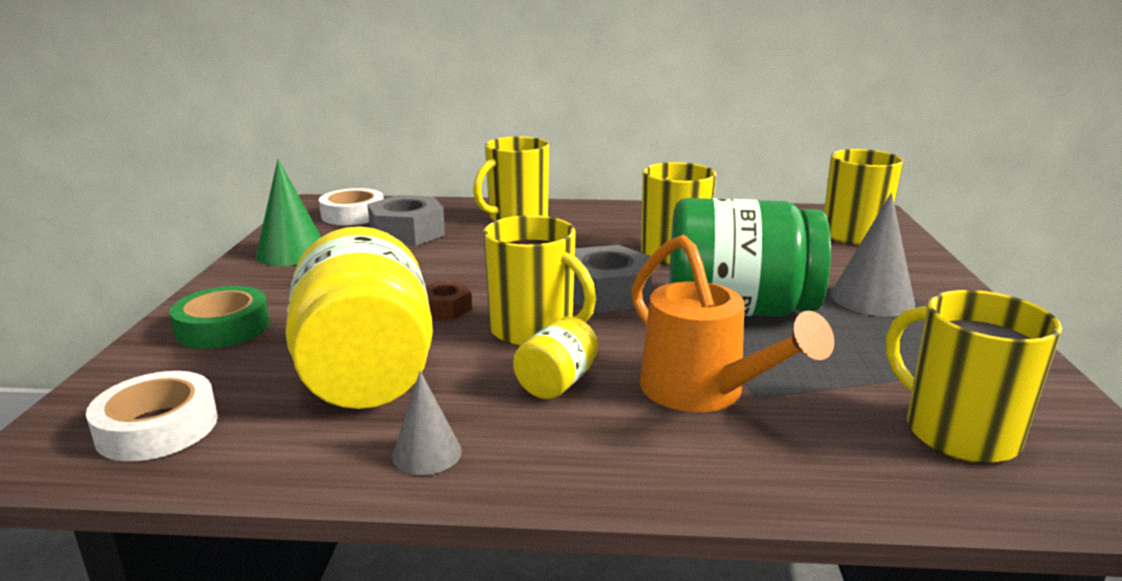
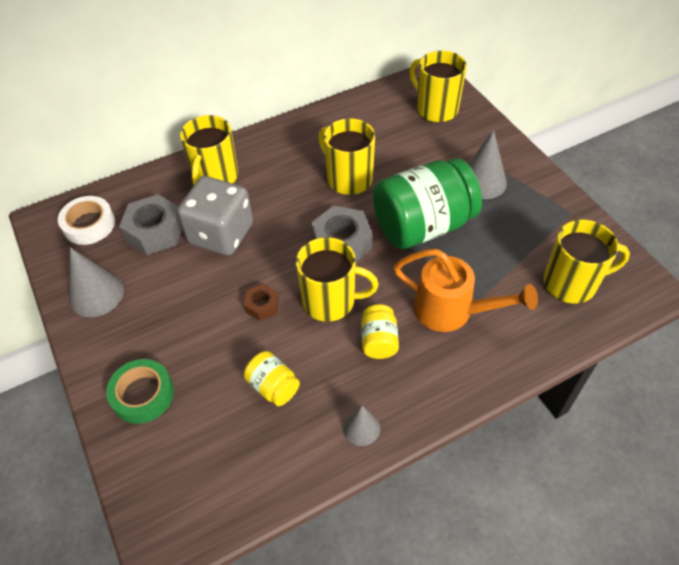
camera: 30 degrees left, 30 degrees up
(157, 427) = (206, 491): white tape -> none
(292, 253) = (96, 294): green cone -> grey cone
(367, 372) = (273, 387): yellow jar -> yellow jar, size x0.45
(471, 251) = (221, 234): none -> grey dice
(958, 433) = (571, 283): yellow mug -> yellow mug turned 150 degrees clockwise

